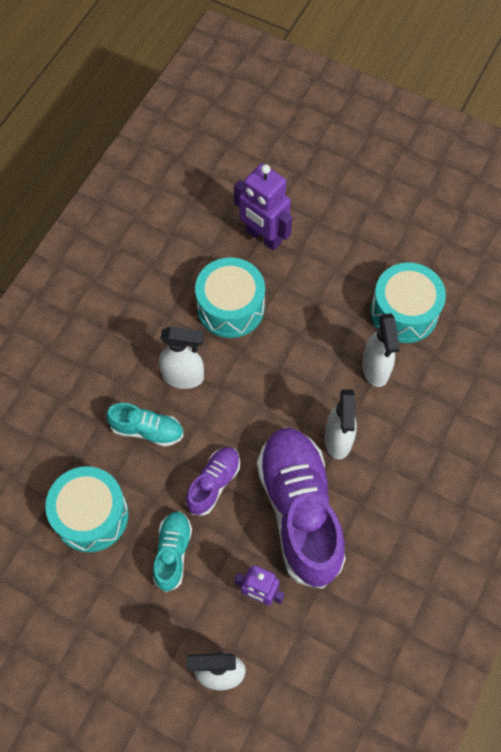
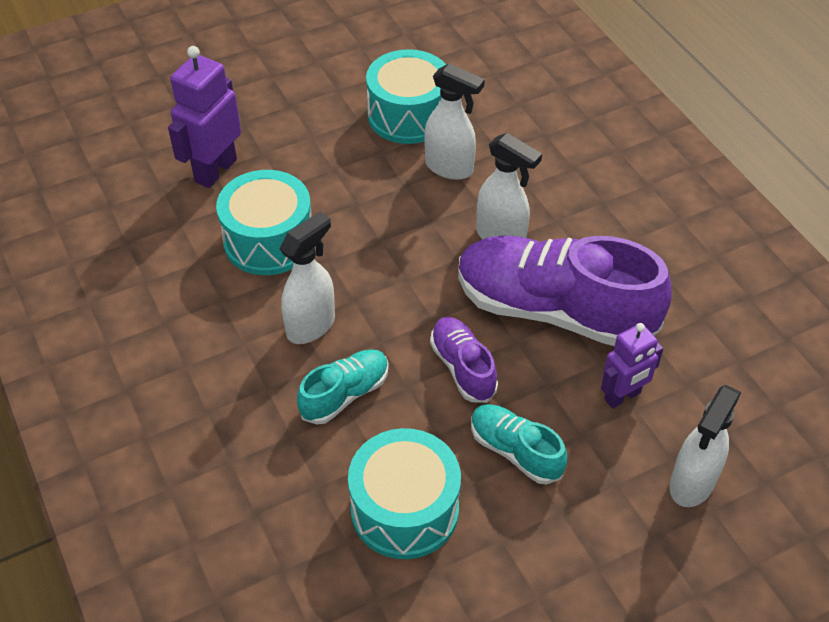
camera: 55 degrees left, 15 degrees down
(263, 237) = (215, 170): purple robot -> purple robot turned 135 degrees clockwise

